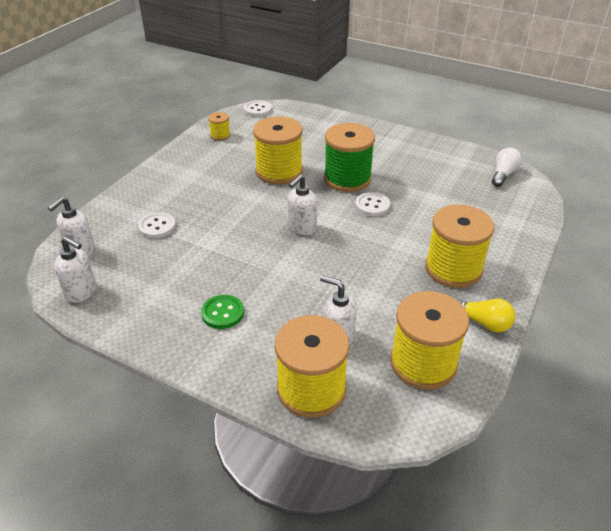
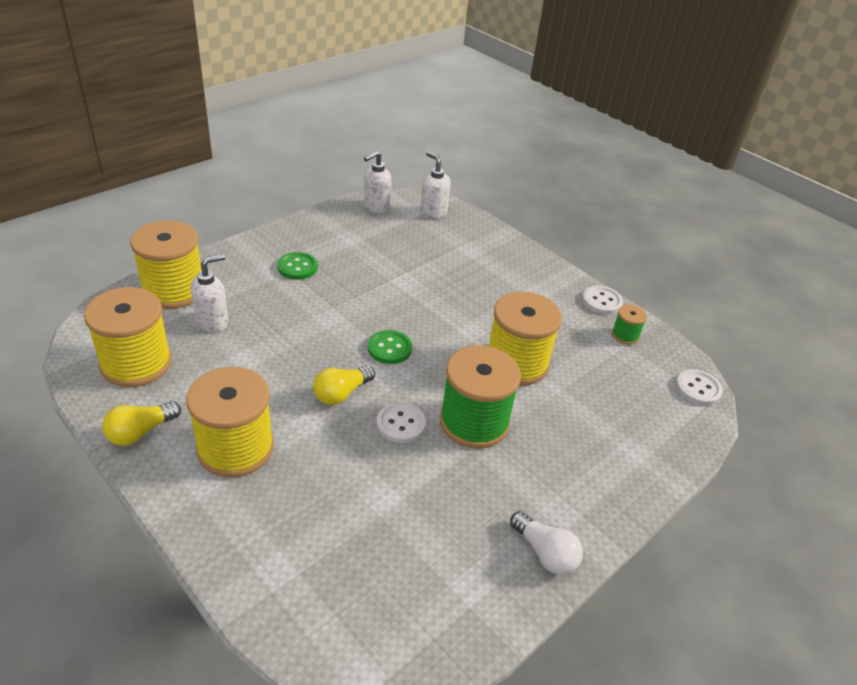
camera: 105 degrees right, 0 degrees up
(157, 226) = (447, 256): white button -> white button (601, 301)
(220, 135) = (625, 335): yellow spool -> green spool
(302, 228) = (389, 348): white soap dispenser -> green button
(365, 237) = (341, 393): none -> yellow light bulb
(503, 174) = (402, 634): white light bulb -> white light bulb (545, 553)

